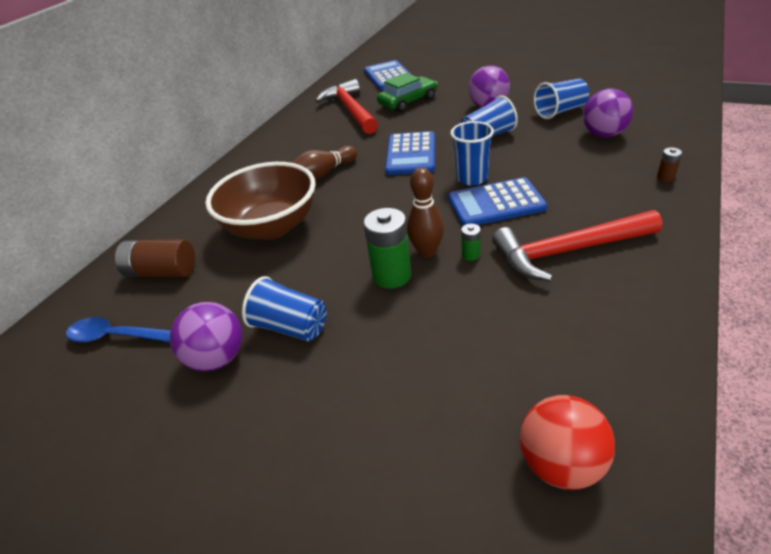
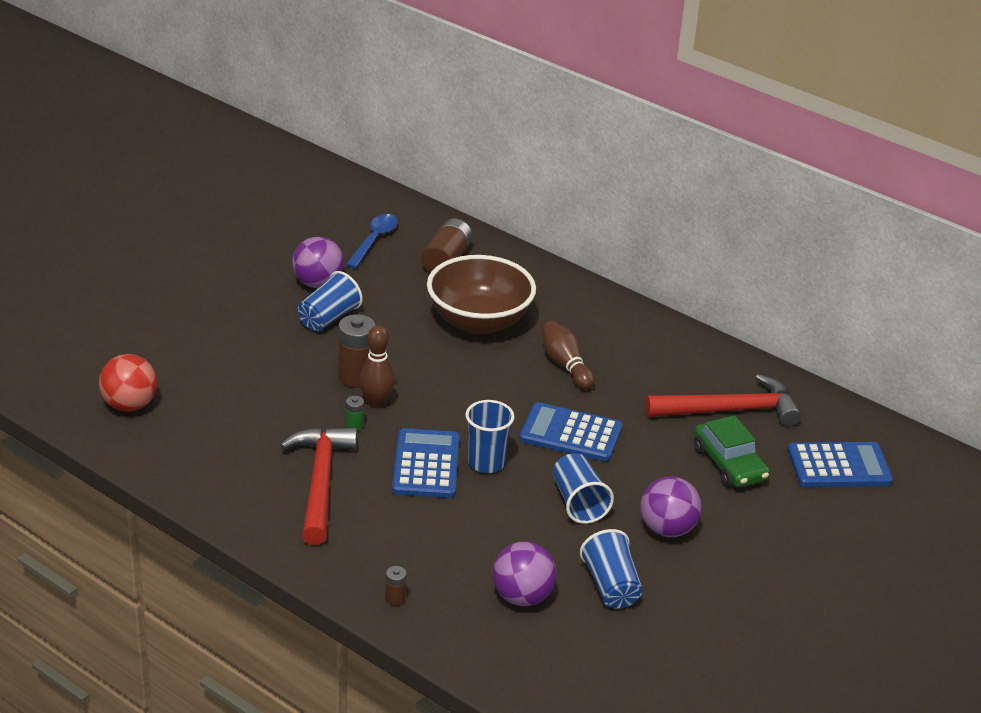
camera: 95 degrees right, 5 degrees down
(392, 275) = (356, 377): green battery -> brown battery

